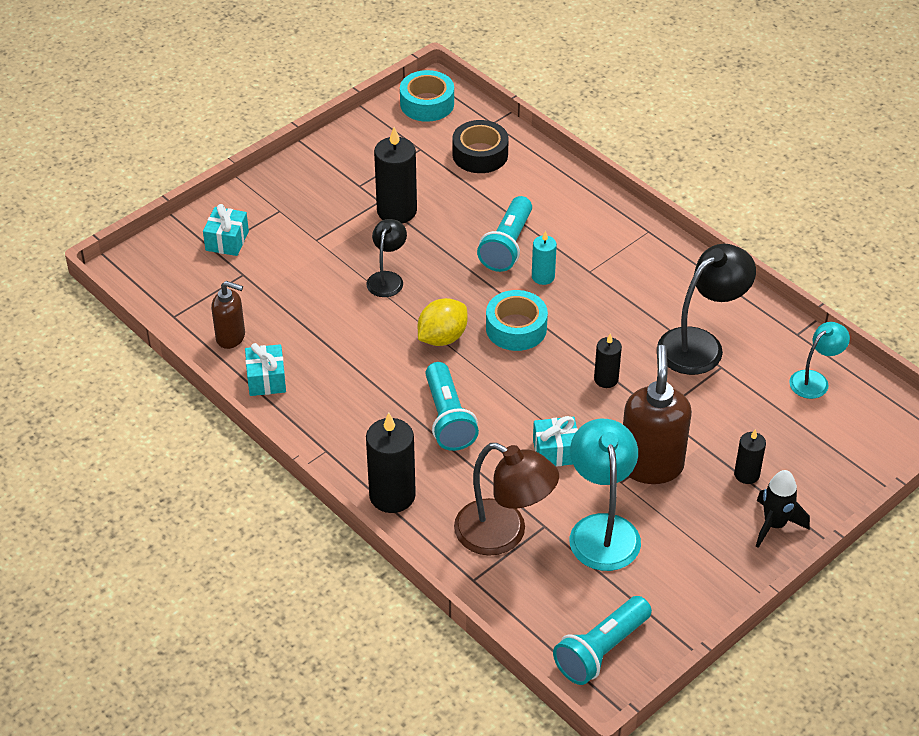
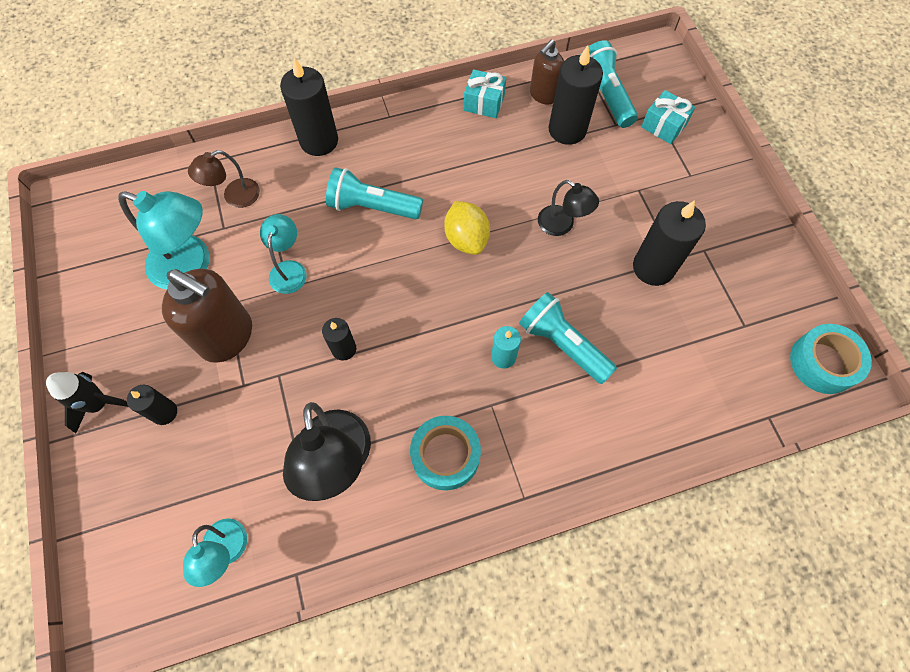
camera: 115 degrees right, 20 degrees up
(269, 306) = (567, 130): none -> black candle
(480, 154) = (716, 380): black tape -> none
(503, 534) = (234, 197): brown lamp -> brown lamp, size x0.58
(516, 328) = (447, 302): turquoise tape -> turquoise tape (445, 455)
(556, 451) = (289, 269): turquoise gift -> turquoise lamp
(601, 650) = (91, 214): turquoise flashlight -> turquoise flashlight (605, 95)

